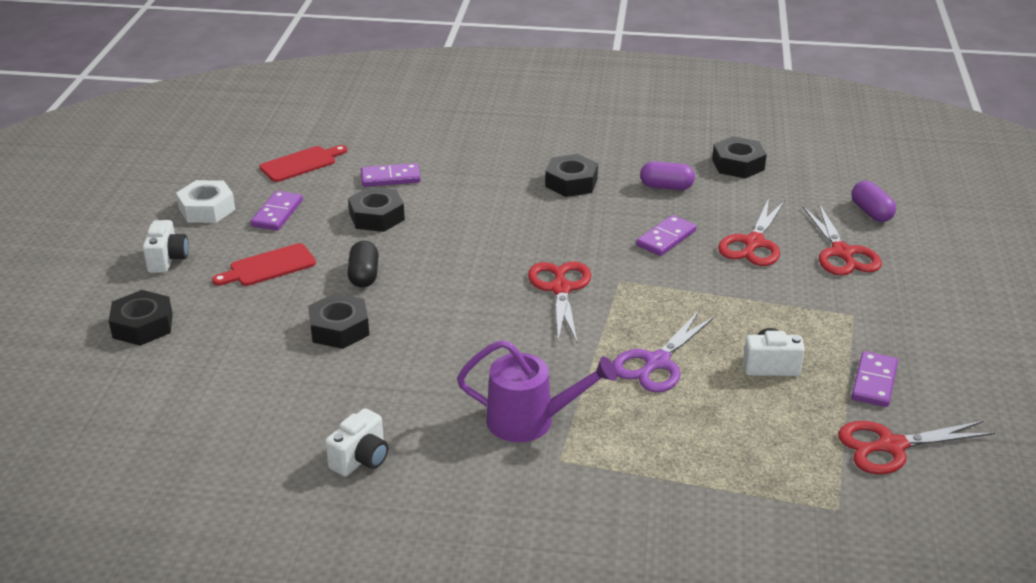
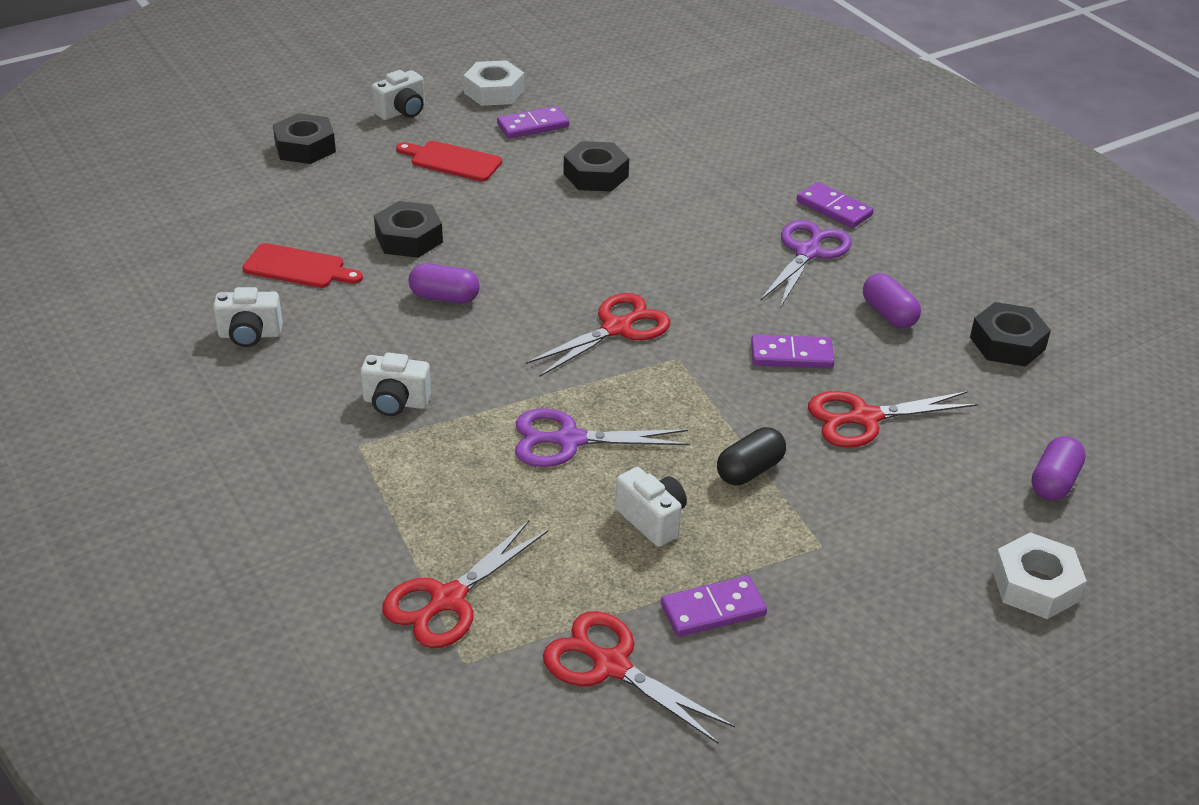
camera: 50 degrees right, 5 degrees up
(301, 163) = (623, 98): red cutting board -> red cutting board (298, 267)
(364, 275) = (499, 212): black capsule -> black capsule (749, 470)
(390, 178) = (667, 152): purple domino -> purple domino (834, 208)
(434, 344) = (444, 297): none -> purple capsule
(531, 421) = (395, 402): purple watering can -> white camera
(571, 183) = (807, 252): black nut -> purple scissors
(842, 253) = (935, 491): red scissors -> red scissors (448, 599)
(948, 261) = (1035, 585): none -> white nut

